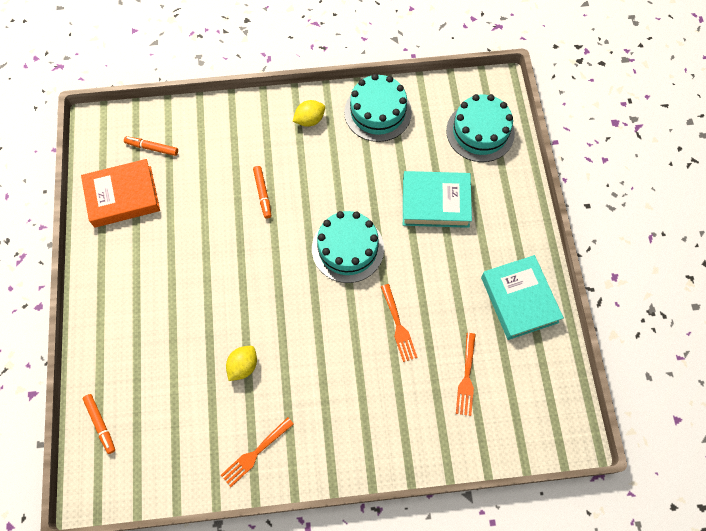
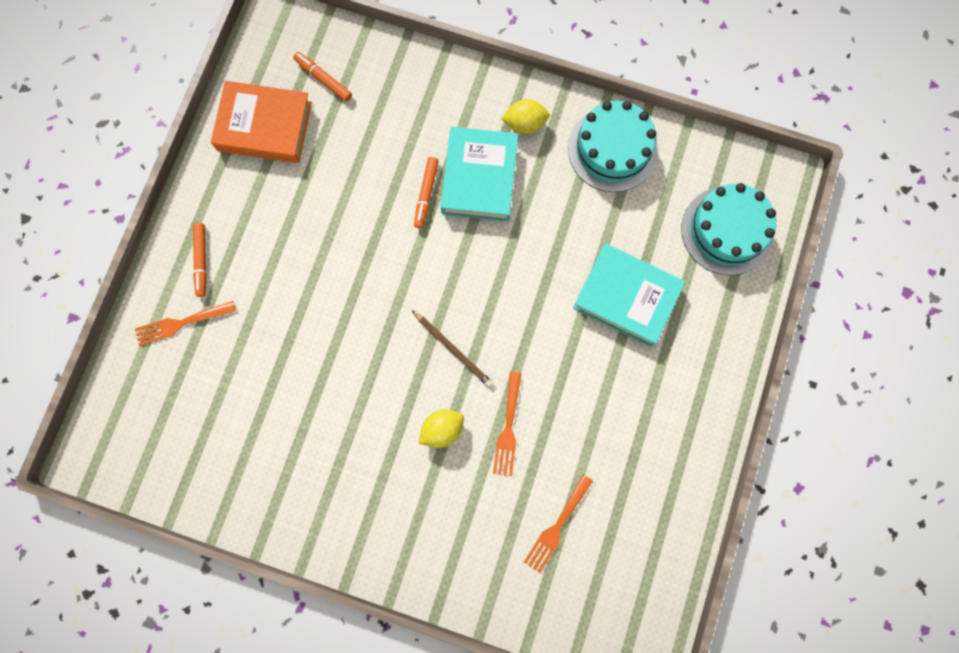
camera: 25 degrees right, 10 degrees up
(100, 424) = (129, 387): orange marker -> orange marker (201, 261)
(243, 366) = (311, 393): yellow lemon -> yellow lemon (442, 429)
(255, 453) = (280, 499): orange fork -> orange fork (181, 323)
(332, 289) = (453, 349): none -> brown pencil
(347, 248) = (494, 307): turquoise cake -> none
(519, 299) = (666, 463): turquoise book -> turquoise book (479, 178)

